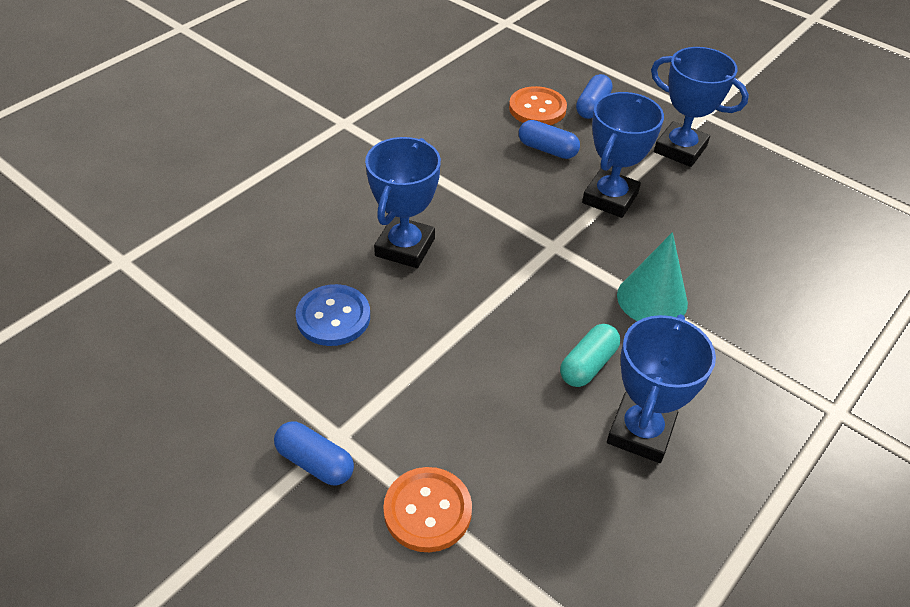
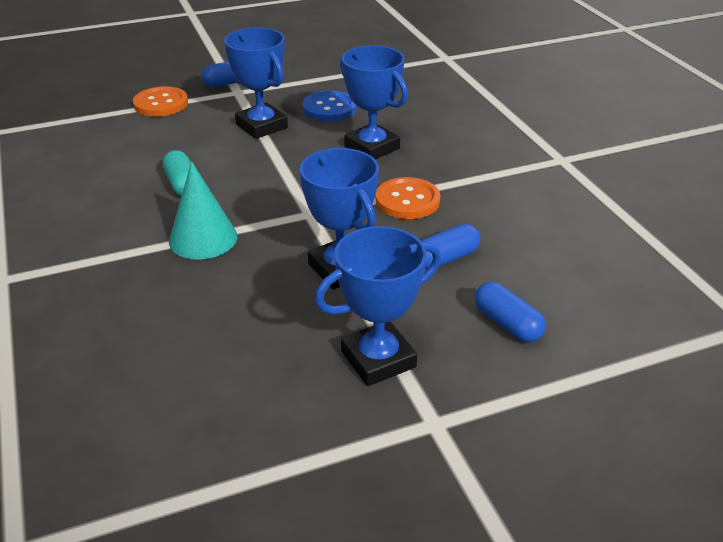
camera: 120 degrees right, 10 degrees down
(537, 108) = (525, 279): orange button -> orange button (407, 200)
(640, 432) = (110, 184): blue trophy -> blue trophy (261, 126)

